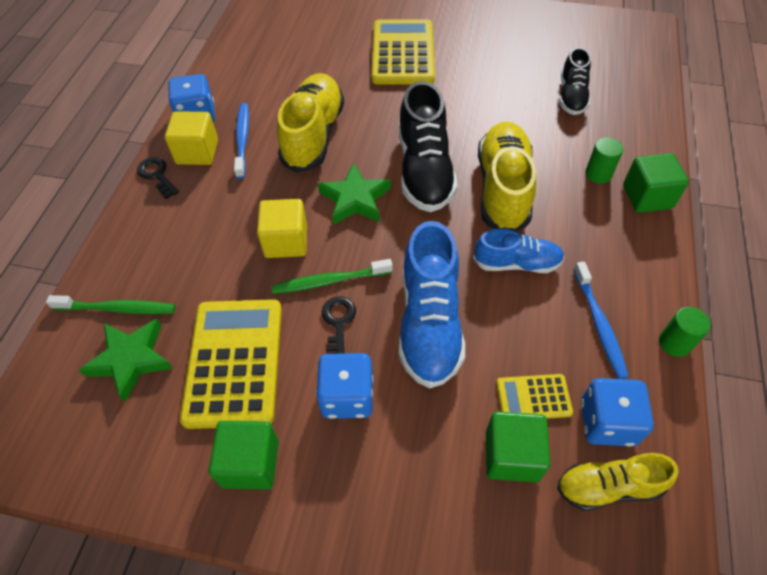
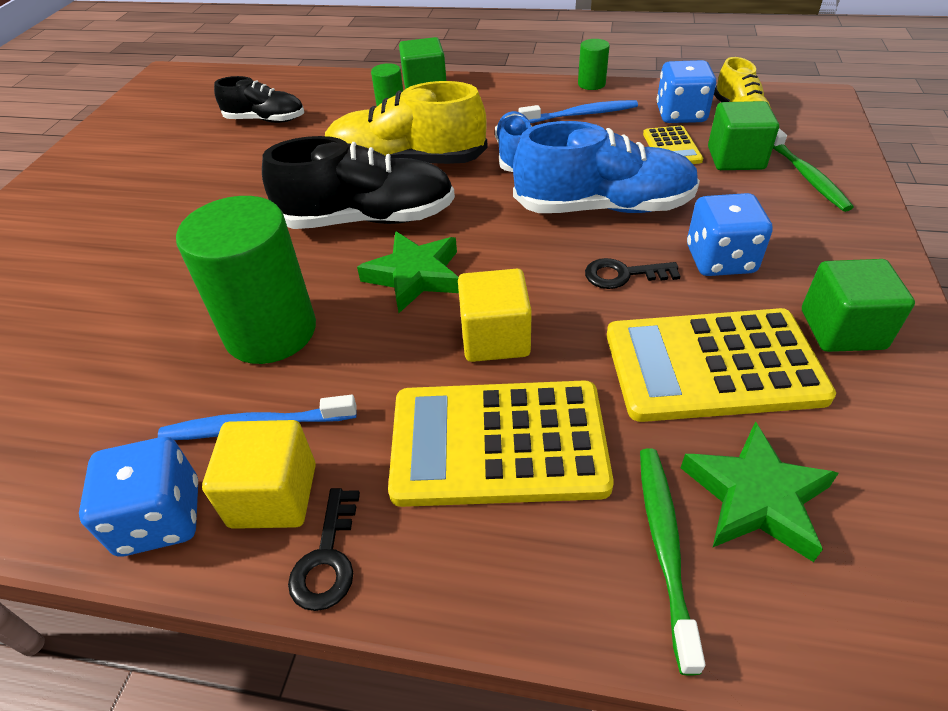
camera: 90 degrees left, 10 degrees down
(157, 175) = (327, 559): black key -> black key turned 45 degrees counterclockwise
(313, 135) = (271, 331): yellow shoe -> green cylinder
(330, 281) = (560, 287): green toothbrush -> green toothbrush (805, 175)
(403, 53) = (111, 249): yellow calculator -> yellow calculator (498, 443)

